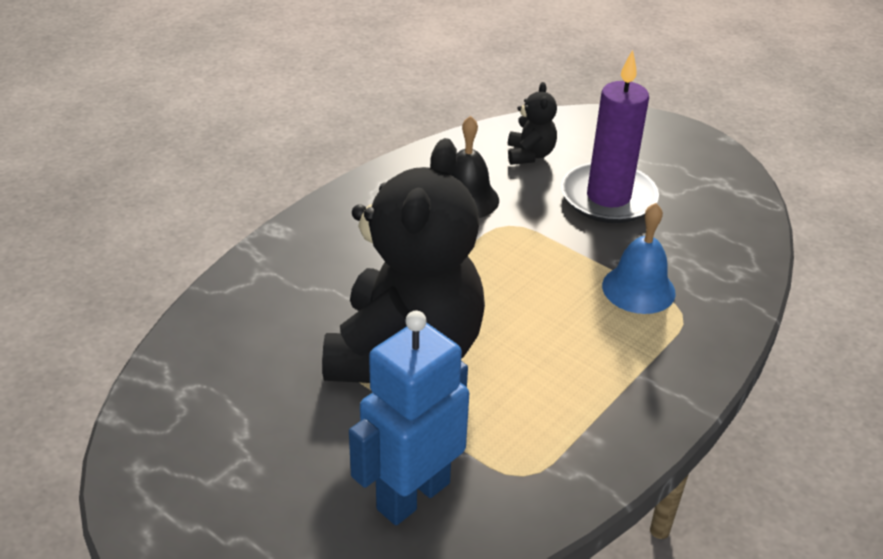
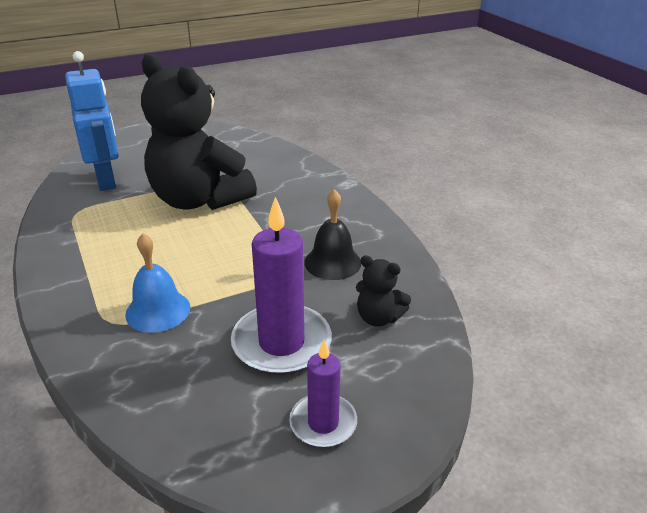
camera: 115 degrees right, 5 degrees down
(667, 156) = (323, 423): none -> purple candle

